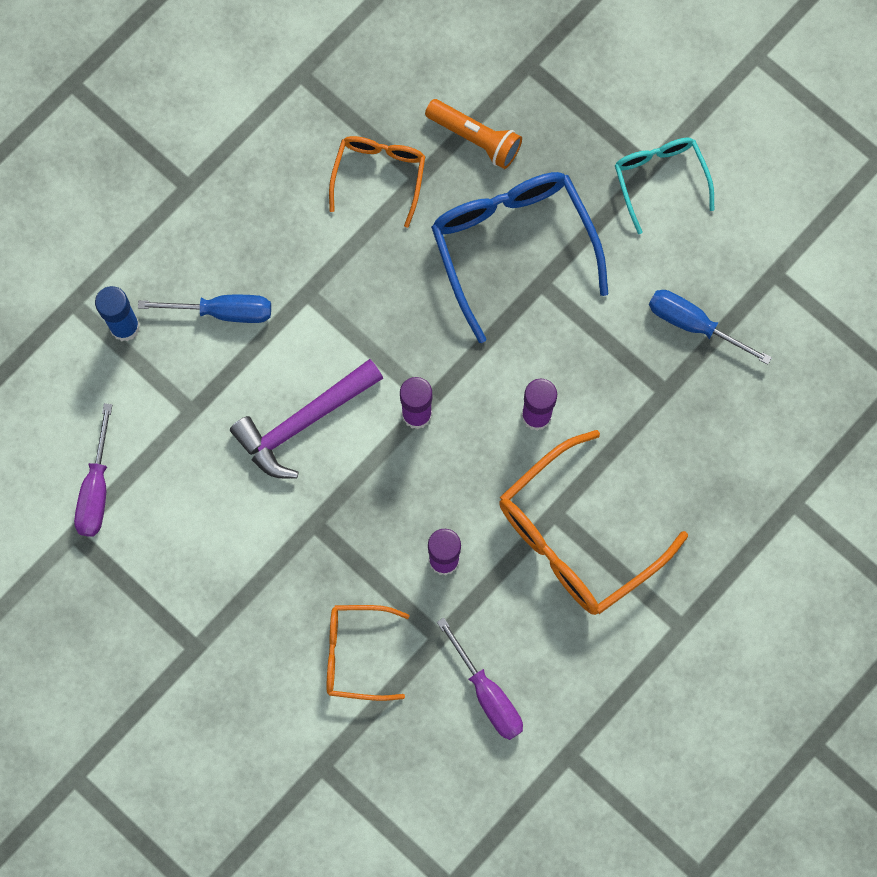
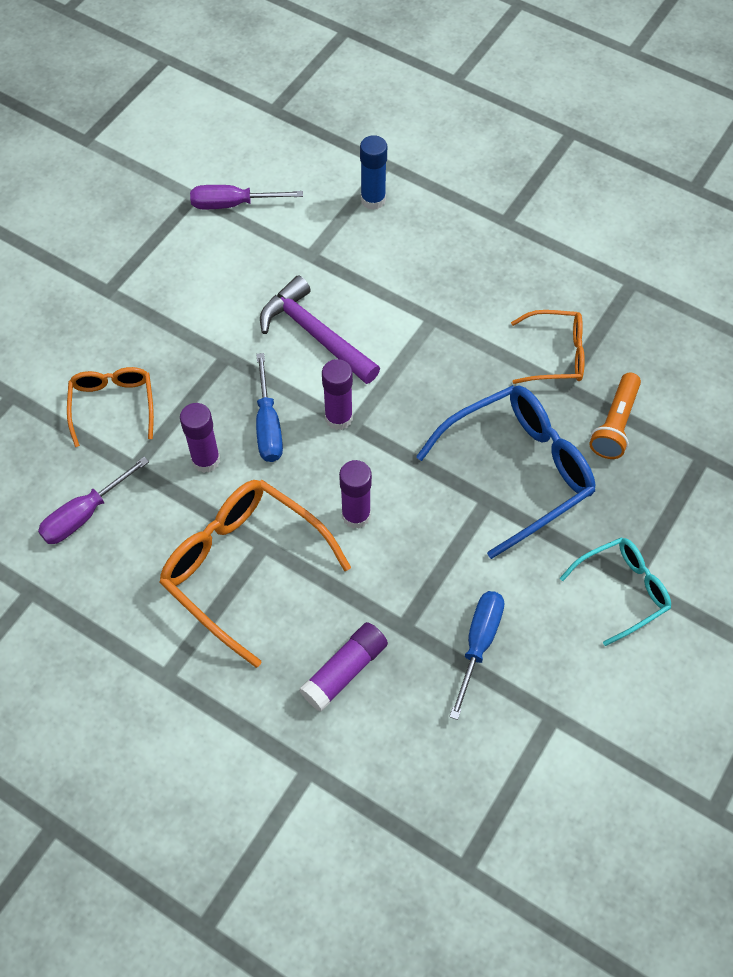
camera: 80 degrees right, 15 degrees down
(223, 311) = (401, 262): blue screwdriver -> blue screwdriver (268, 425)
(701, 454) = (344, 670): none -> purple glue stick

